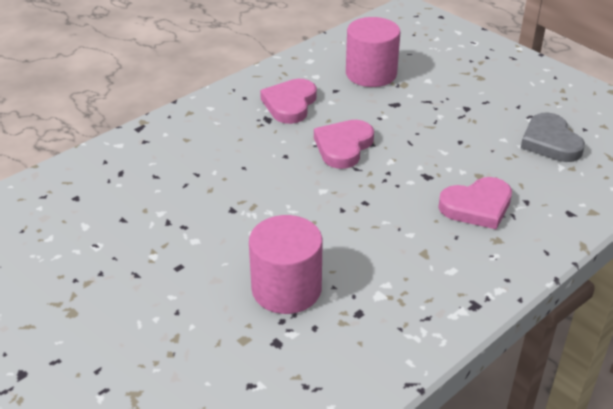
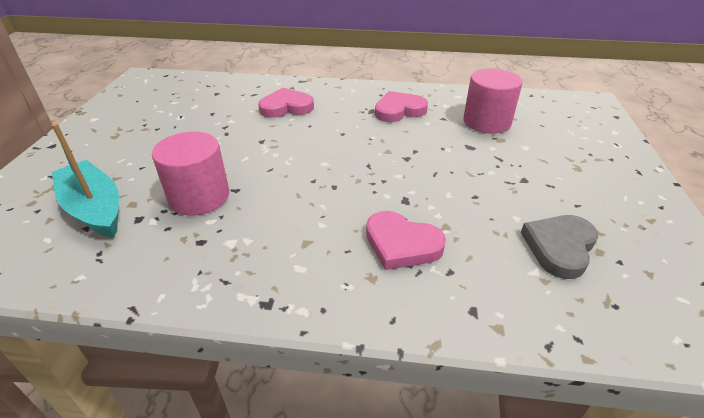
camera: 50 degrees right, 0 degrees up
(222, 369) = (94, 209): none -> turquoise boat
(343, 146) = (385, 149): pink heart -> pink heart (286, 107)

